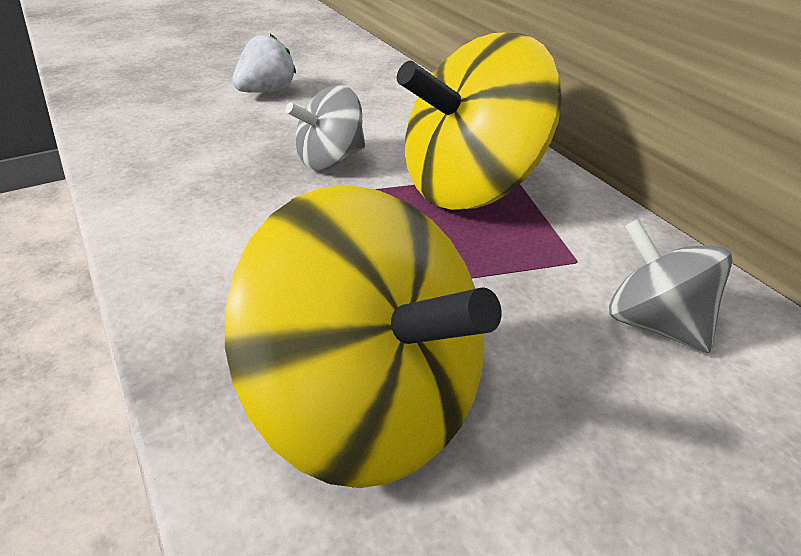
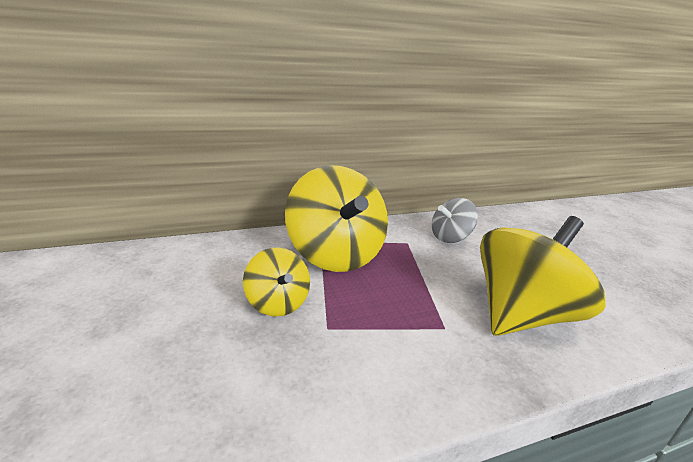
camera: 85 degrees left, 10 degrees down
(266, 91) = (101, 330): white strawberry -> none
(331, 160) = (277, 303): grey spinning top -> yellow spinning top

